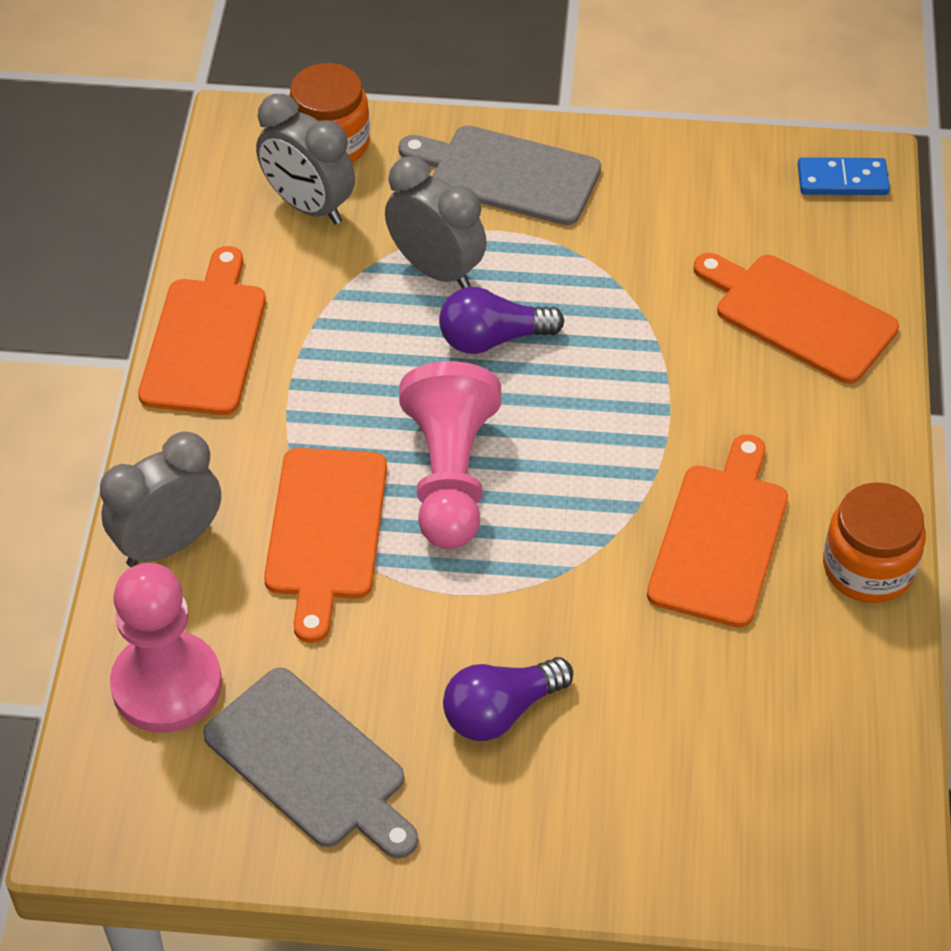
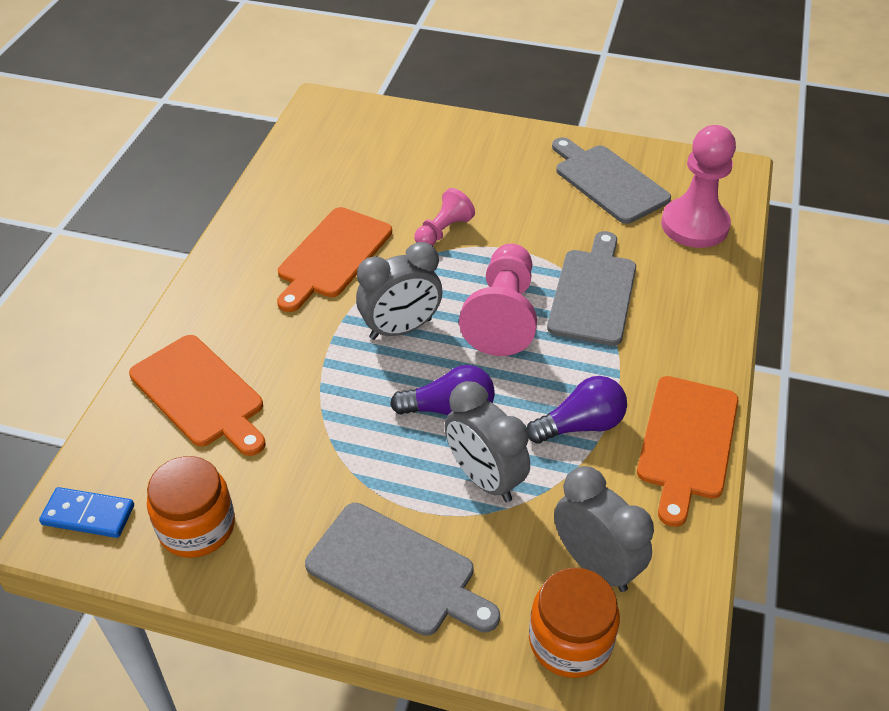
camera: 170 degrees left, 5 degrees down
(169, 544) = (701, 299): grey clock -> grey clock (400, 329)
(326, 531) = (593, 293): orange cutting board -> grey cutting board
(501, 711) = (496, 190): purple light bulb -> purple light bulb (580, 425)
(568, 611) = (443, 231): none -> pink pawn
(868, 568) = (248, 229): orange jar -> orange jar (197, 526)

